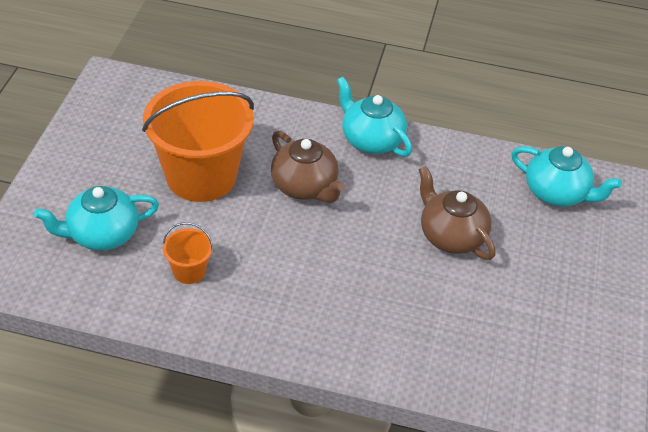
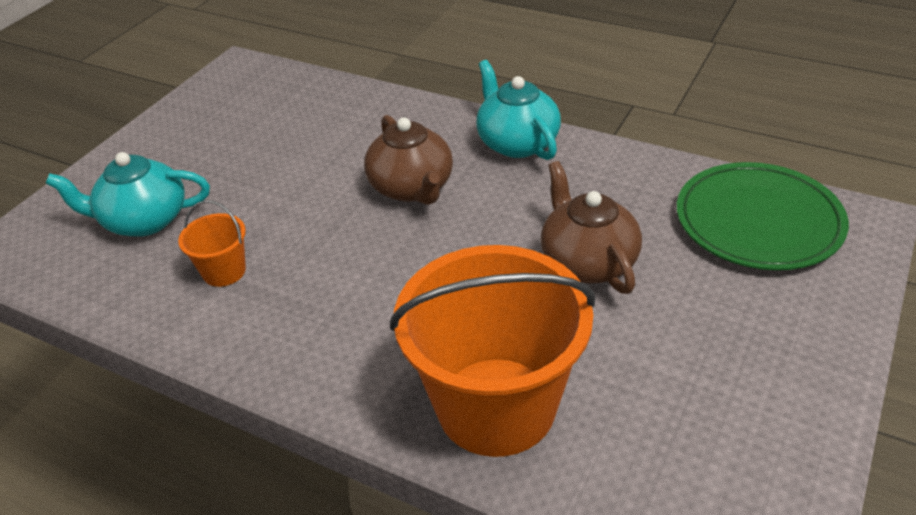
camera: 20 degrees right, 5 degrees down
(201, 176) = (291, 168): orange bucket -> orange bucket (496, 406)
(557, 193) = (758, 221): turquoise teapot -> green plate

